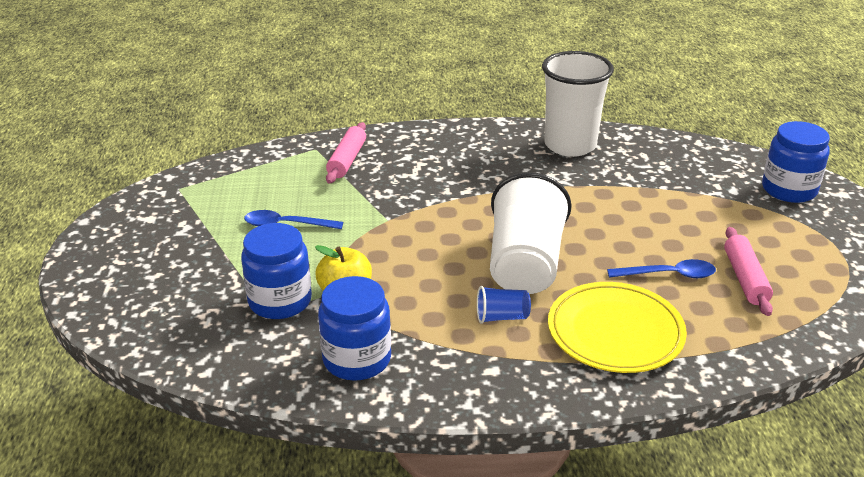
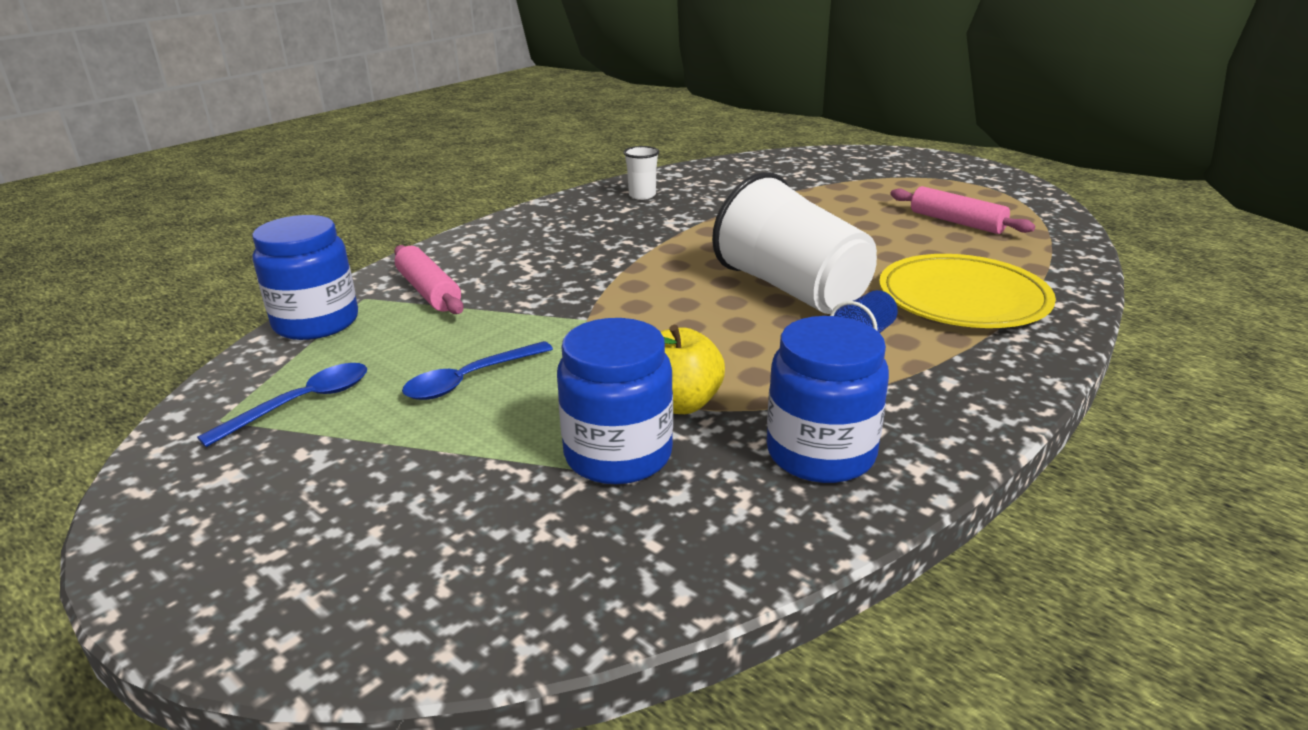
camera: 45 degrees left, 5 degrees down
(570, 145) = (642, 195): white cup -> white cup, size x0.43
(668, 275) = (908, 244): blue spoon -> blue spoon (302, 404)
(789, 190) = (860, 163): blue jar -> blue jar (316, 322)

